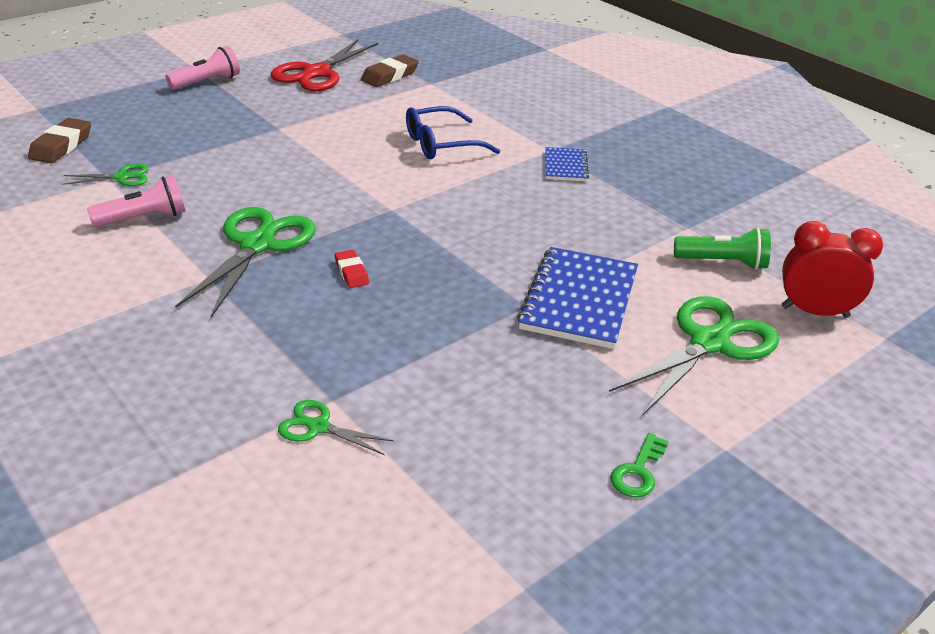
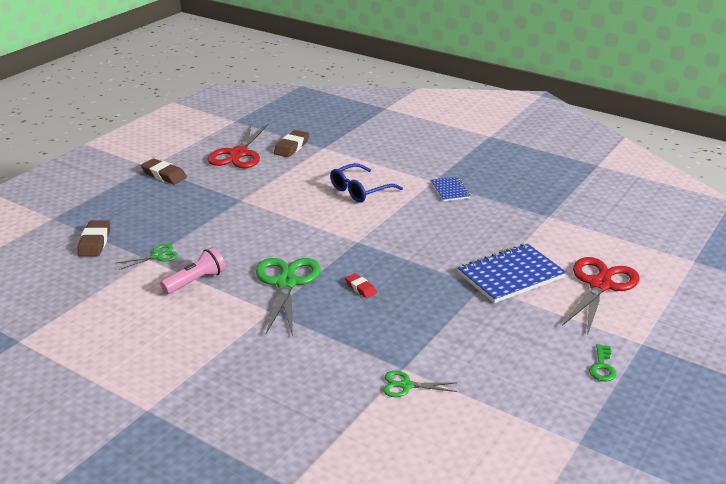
camera: 15 degrees left, 5 degrees down
(207, 82) = (164, 175): pink flashlight -> brown eraser
(579, 300) = (511, 275): blue notebook -> blue notebook turned 60 degrees clockwise
(709, 343) = (600, 285): green scissors -> red scissors
(723, 262) = (581, 234): green flashlight -> none
(814, 312) = (648, 253): red clock -> none

